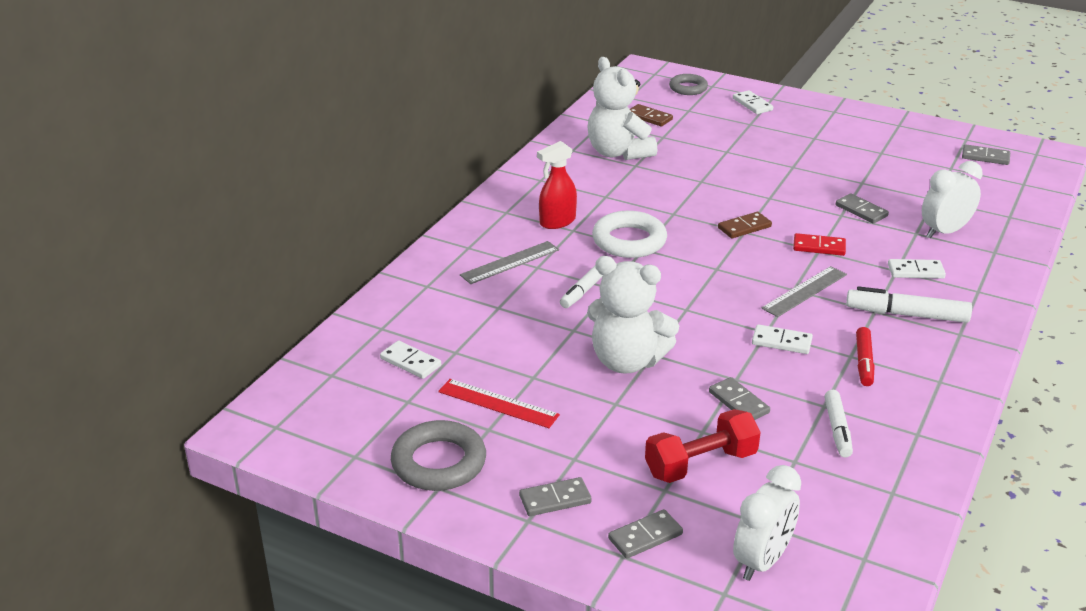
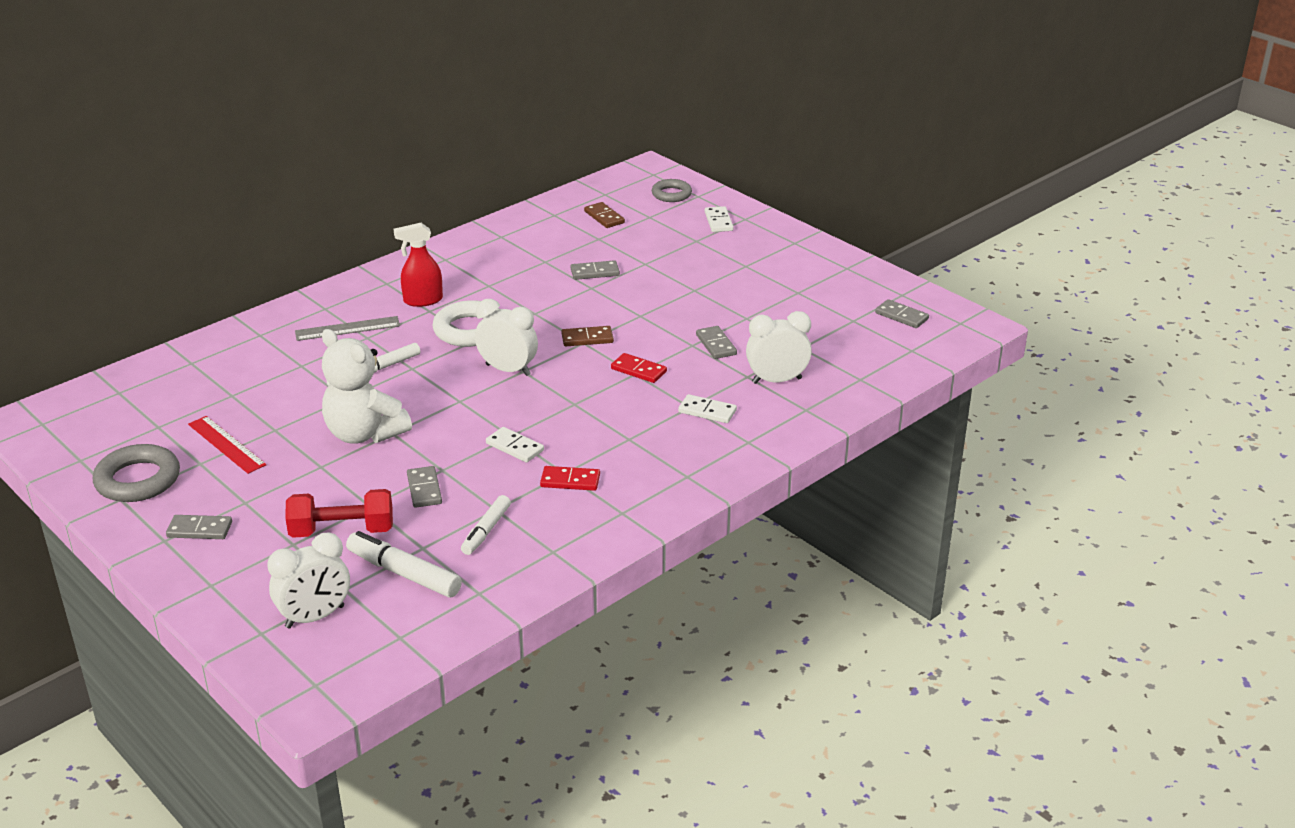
camera: 20 degrees right, 0 degrees up
(410, 362) = (189, 395): white domino -> none
(618, 152) = (541, 246): white teddy bear -> none
(645, 536) = (242, 575): grey domino -> grey domino (595, 272)
(702, 270) = (508, 370): none -> white clock
(804, 291) = (582, 407): grey ruler -> none
(864, 362) = (570, 481): red marker -> red domino
(907, 315) = (655, 448): white marker -> white marker (404, 574)

